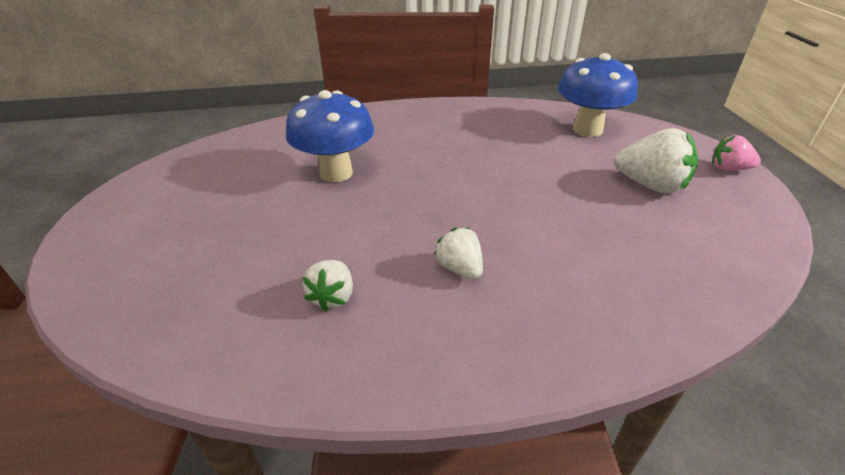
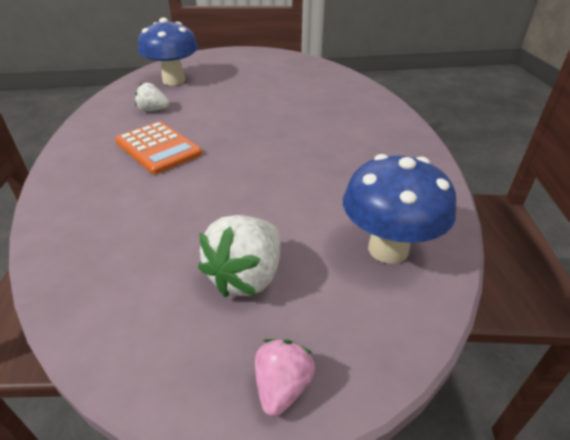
camera: 90 degrees right, 0 degrees up
(336, 173) = (284, 103): blue mushroom -> blue mushroom (174, 80)
(460, 268) = (158, 148): white strawberry -> orange calculator

